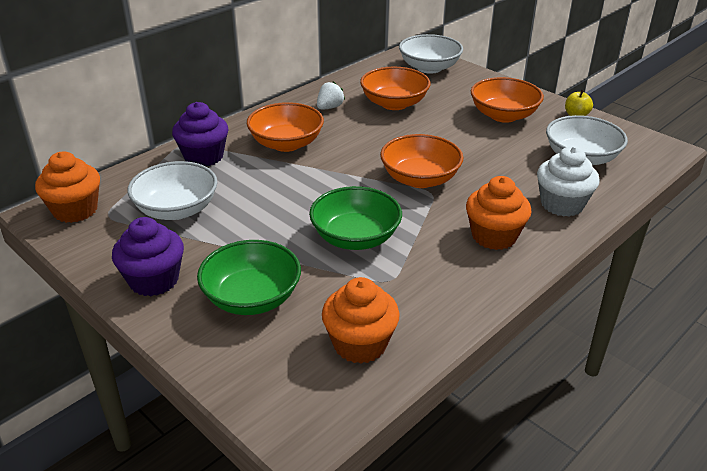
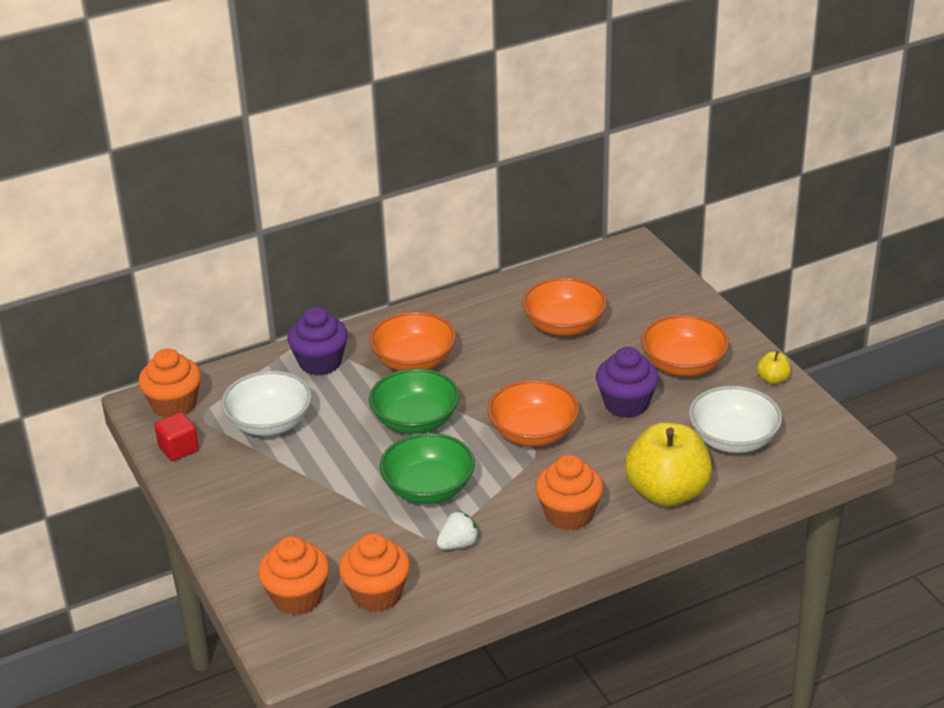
camera: 20 degrees right, 0 degrees up
(93, 247) = (178, 449): none -> red cube
(154, 280) = (222, 495): purple cupcake -> purple cupcake (626, 404)
(252, 298) = (302, 530): green bowl -> green bowl (415, 420)
(278, 365) = (297, 597): none -> orange cupcake
(329, 107) = (486, 318): white strawberry -> white strawberry (458, 544)
(429, 68) = (639, 276): white bowl -> none
(562, 204) = (667, 492): white cupcake -> yellow apple

